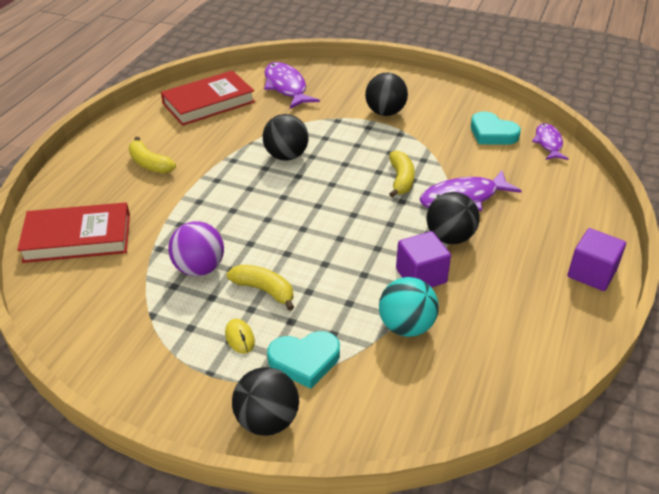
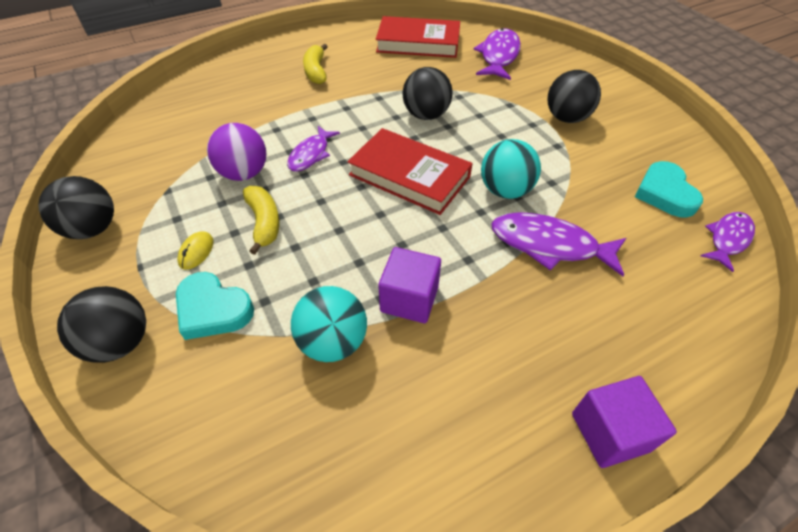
camera: 40 degrees right, 10 degrees up
(78, 238) = (202, 103): red book -> red book (409, 176)
(235, 227) = (311, 154): none -> purple fish
(401, 180) = (505, 190): yellow banana -> turquoise ball
(450, 237) = (486, 278): black ball -> black ball (93, 229)

